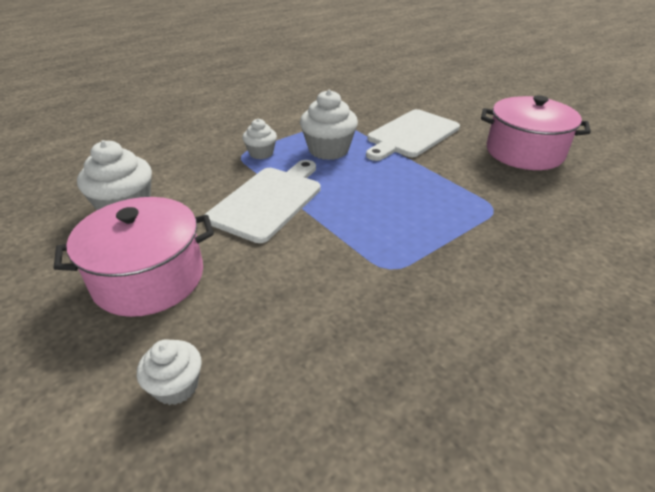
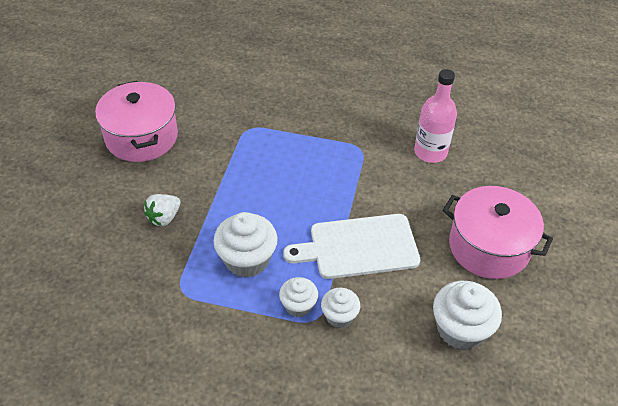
camera: 130 degrees left, 10 degrees up
(176, 386) = (517, 179): white cupcake -> white cupcake (339, 316)
(321, 326) = (430, 152): none -> pink bottle
(411, 135) = (164, 218): white cutting board -> white strawberry

